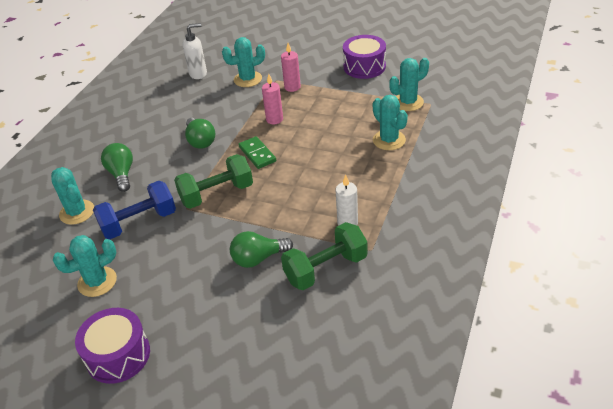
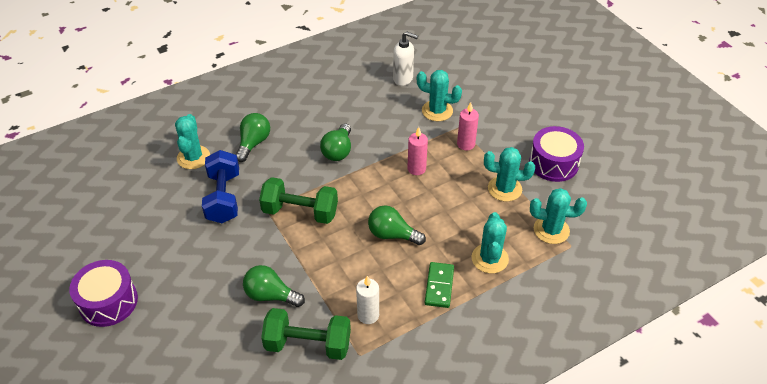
camera: 35 degrees right, 5 degrees up
(97, 282) = (151, 230): turquoise cactus -> turquoise cactus (504, 189)
(139, 222) = (224, 198): blue dumbbell -> blue dumbbell turned 75 degrees clockwise
(257, 154) = (367, 195): green domino -> green domino (439, 286)
(305, 166) = (392, 235): none -> green light bulb

